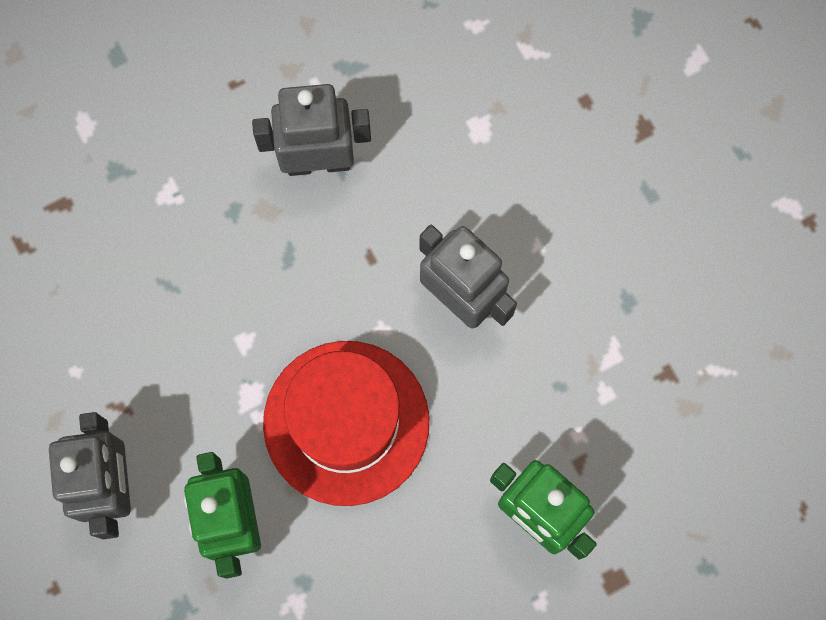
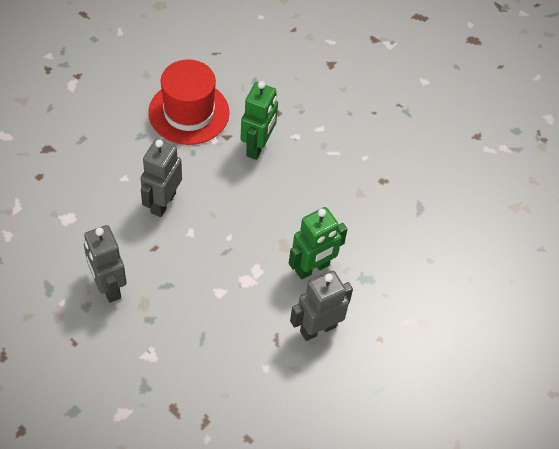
camera: 115 degrees left, 20 degrees down
(346, 422) = (244, 234): red hat -> red hat (189, 112)

